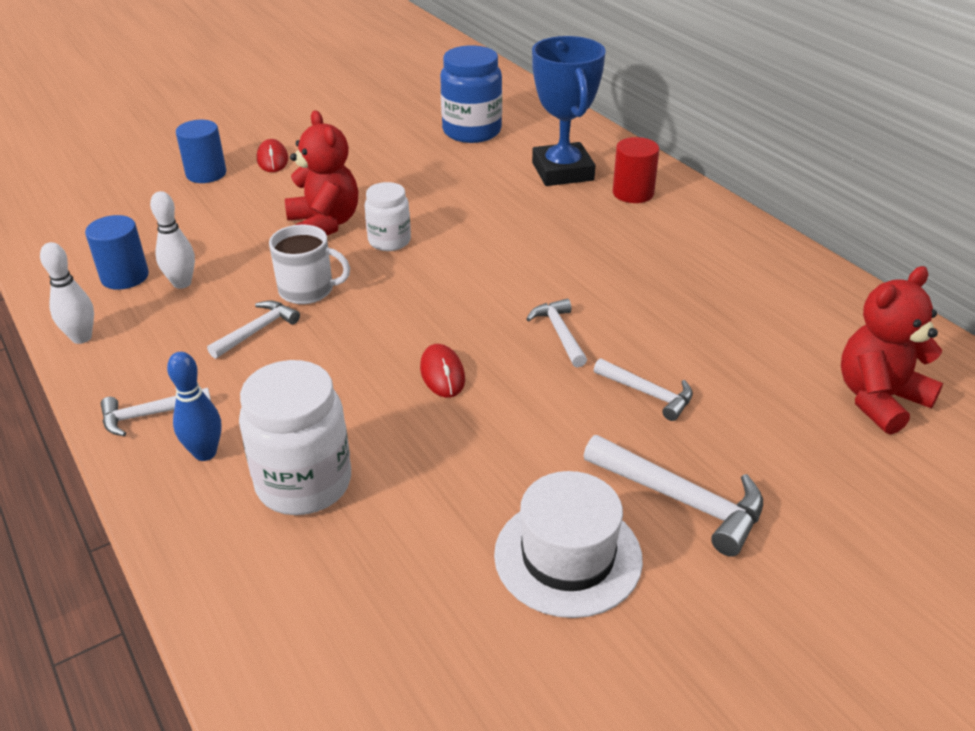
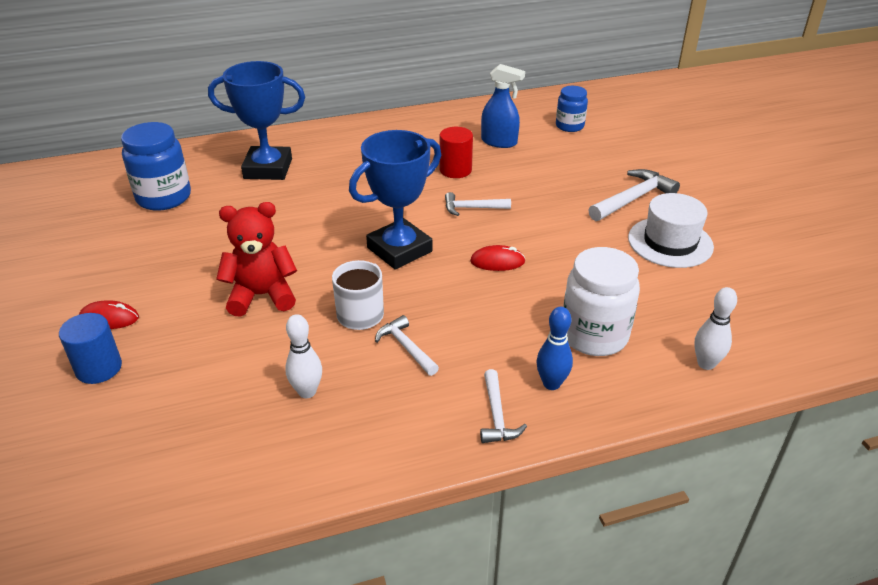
camera: 75 degrees left, 0 degrees up
(81, 338) = (364, 465): white bowling pin -> white bowling pin (706, 364)
(125, 276) = (271, 434): blue cylinder -> none
(389, 241) = (313, 263): white jar -> none
(438, 292) = (399, 249): none -> blue trophy
(633, 193) = (321, 148): red cylinder -> red cylinder (455, 170)
(648, 393) = (543, 190): white hammer -> none
(761, 330) = (499, 142): none -> blue spray bottle
(879, 399) = (569, 126): red teddy bear -> blue jar

